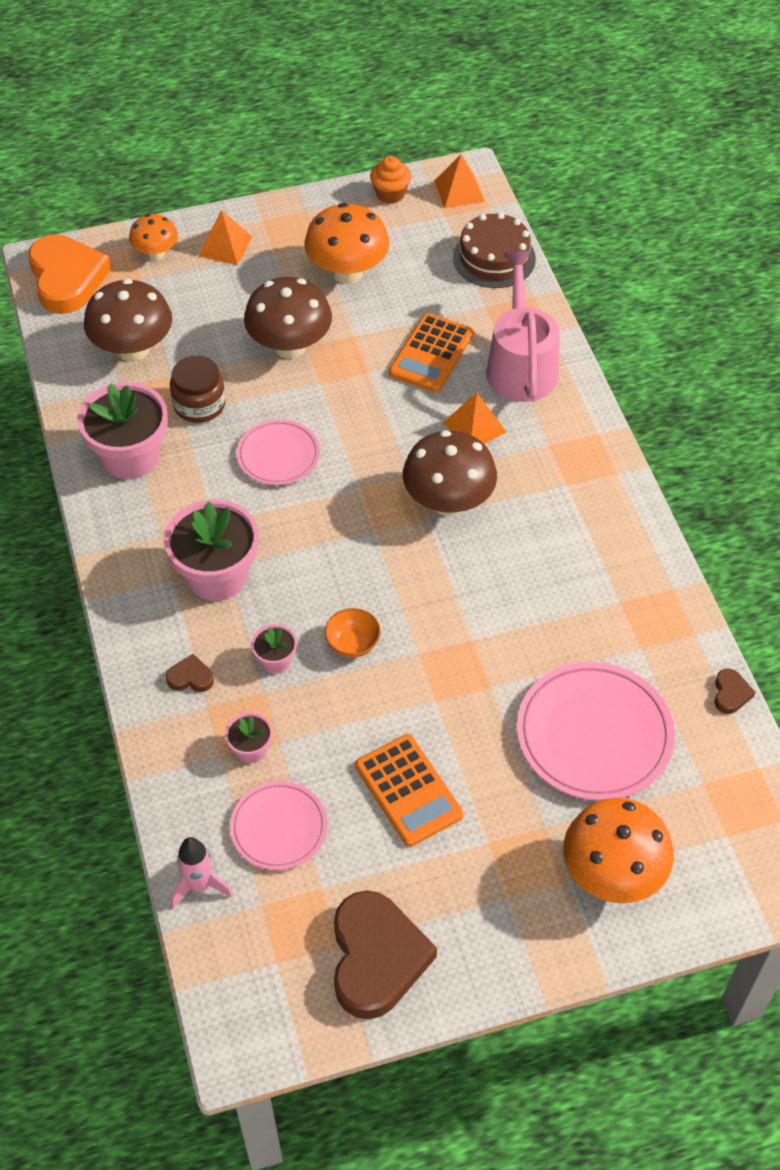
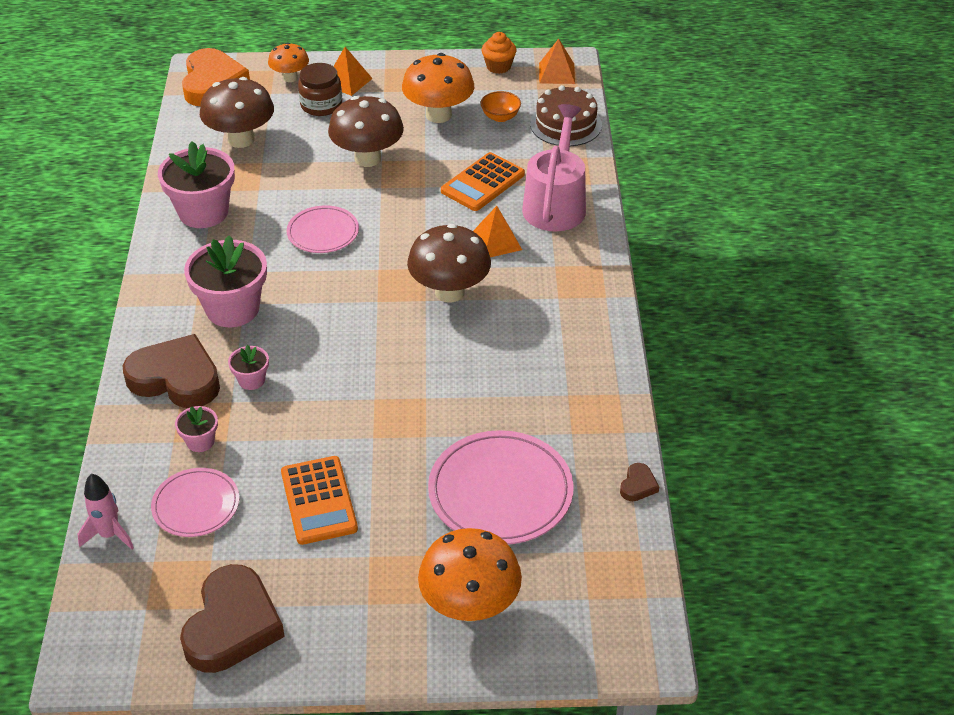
camera: 15 degrees right, 10 degrees down
(190, 677) = (176, 378): brown heart -> brown heart, size x2.37
(199, 404) = (275, 186): brown jar -> brown jar (321, 105)
(353, 644) = (321, 380): orange bowl -> orange bowl (500, 117)

